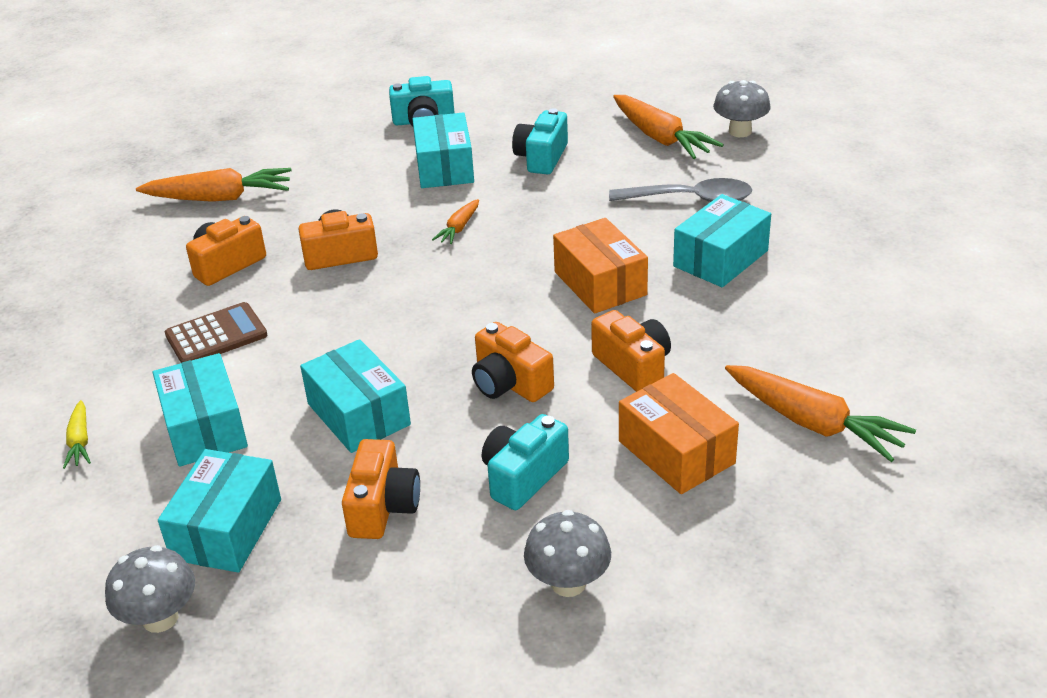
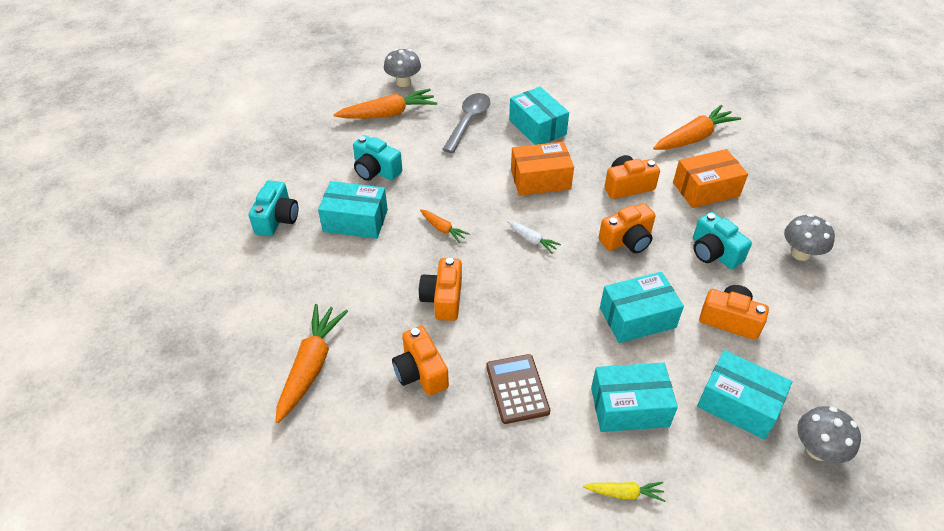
camera: 75 degrees left, 10 degrees up
(470, 300) = (532, 240): none -> white carrot

